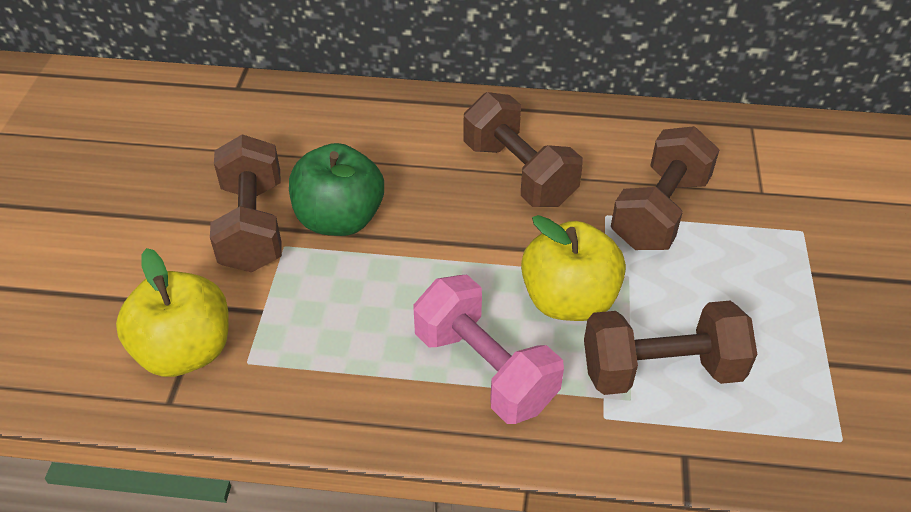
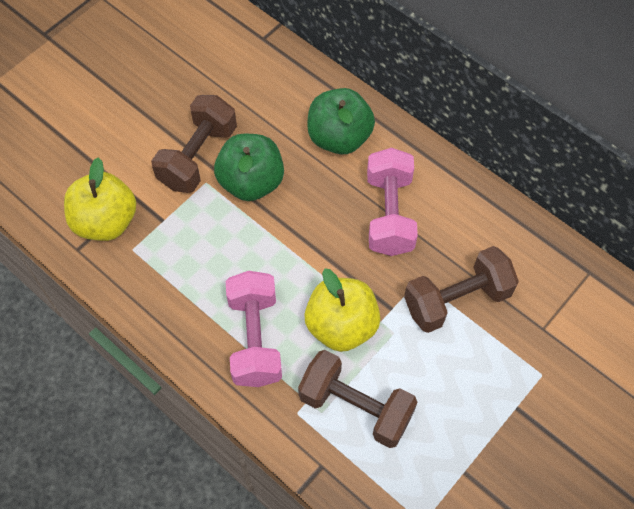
camera: 35 degrees right, 15 degrees up
(402, 134) = (339, 138): none -> green apple
(519, 173) = (389, 214): brown dumbbell -> pink dumbbell

